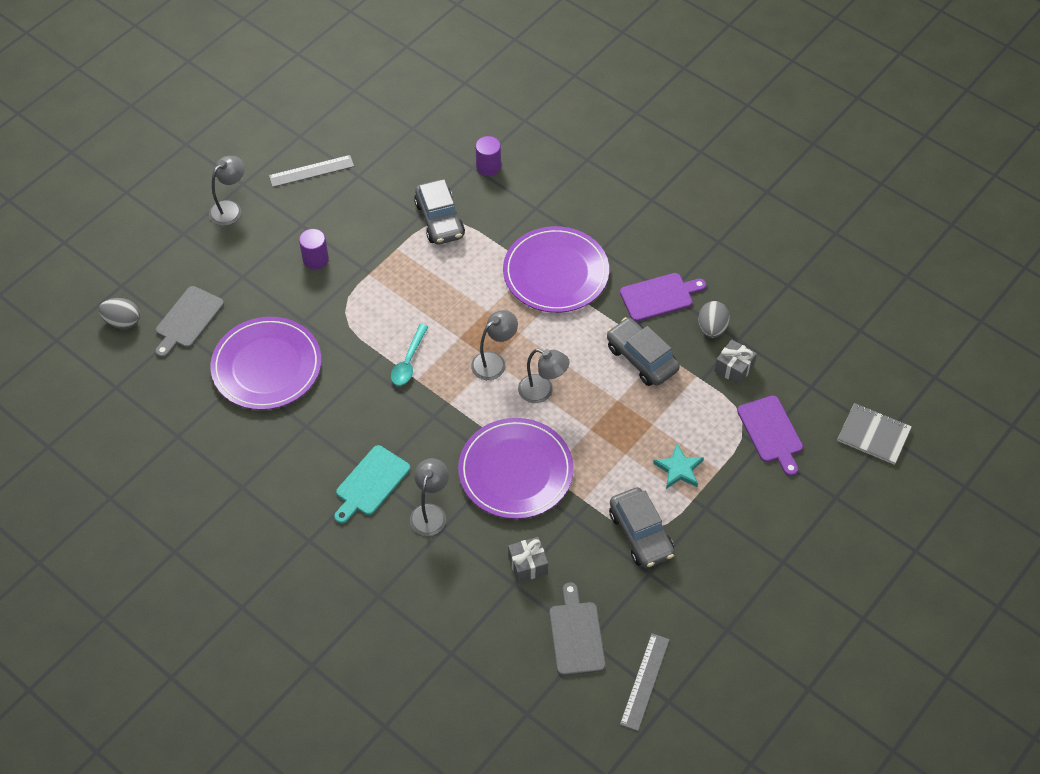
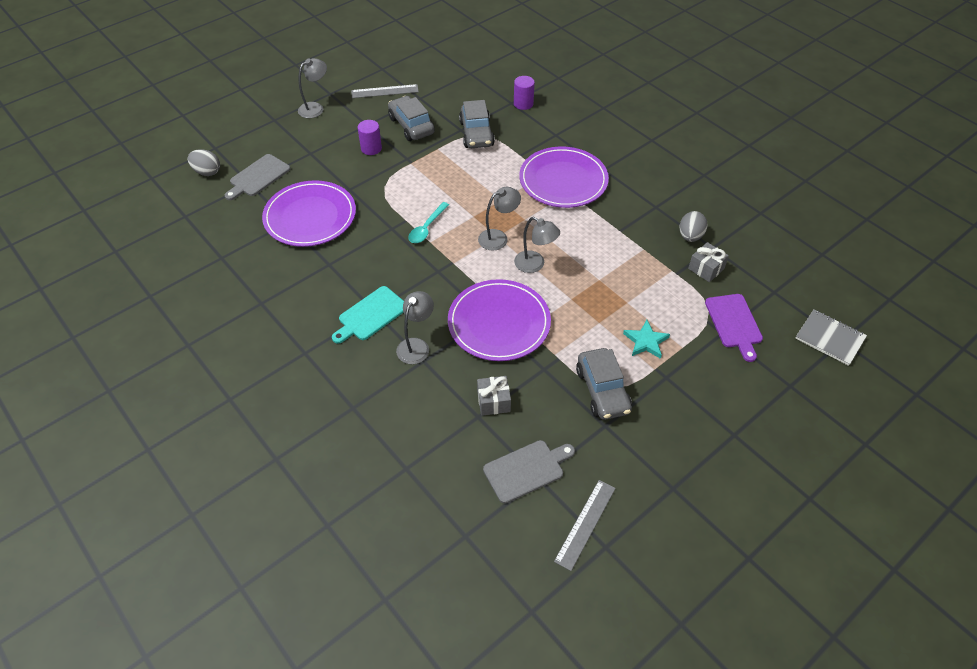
camera: 10 degrees right, 5 degrees down
(576, 634) = (526, 470): grey cutting board -> grey cutting board turned 60 degrees clockwise
(641, 358) = (625, 251): grey car -> grey car (411, 125)
(659, 296) = (648, 207): purple cutting board -> none

